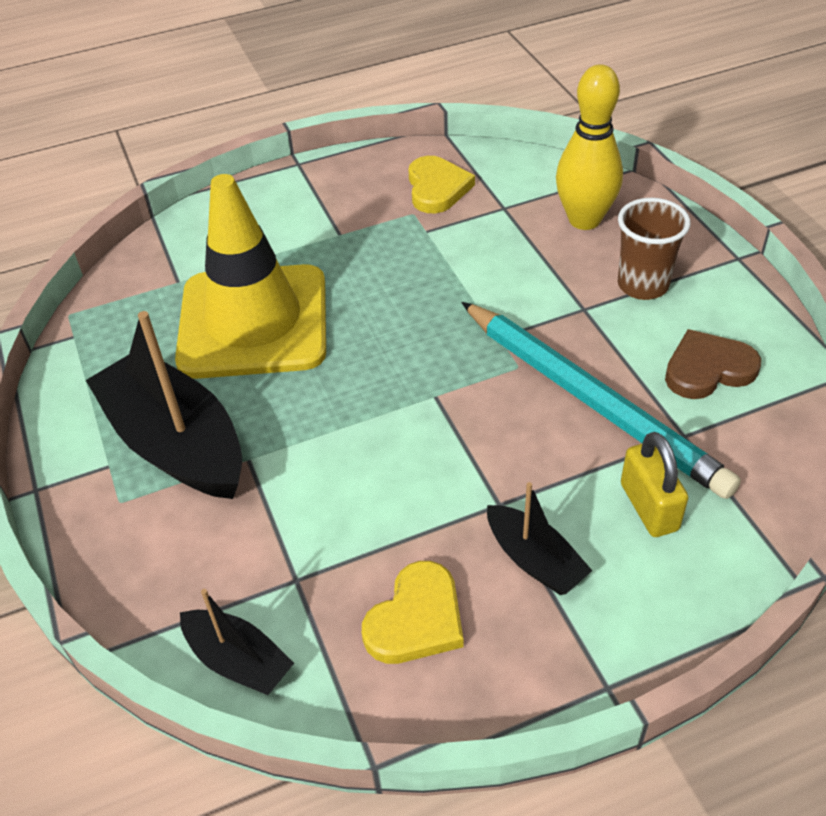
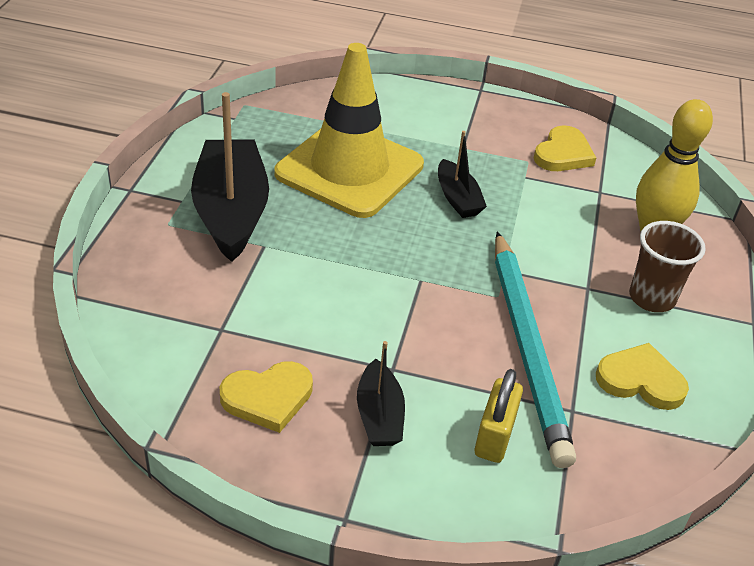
camera: 30 degrees right, 5 degrees down
(238, 661) = (143, 350): black boat -> black boat (457, 198)
(708, 369) = (640, 380): brown heart -> yellow heart

